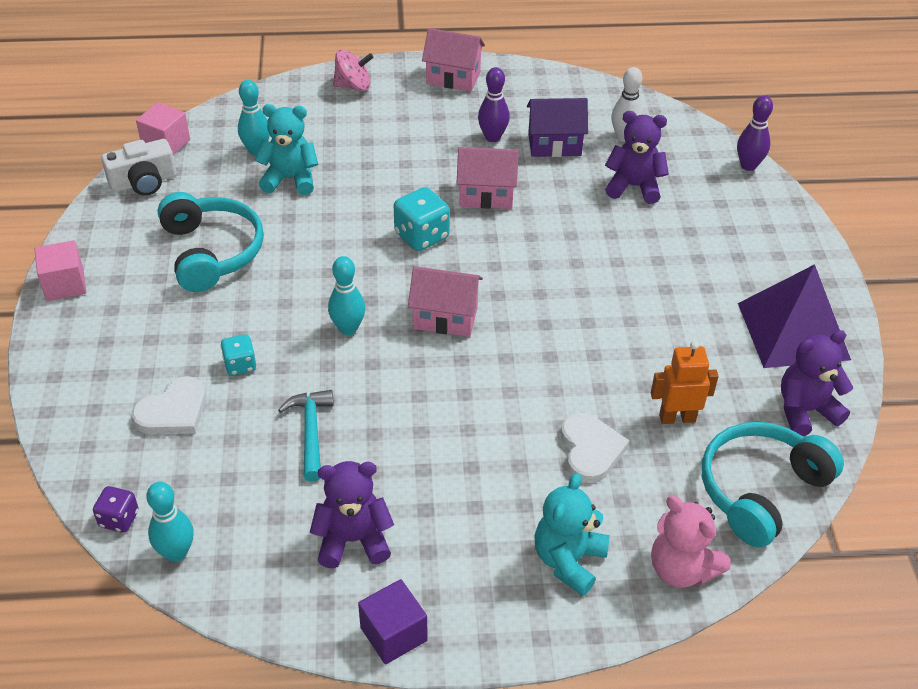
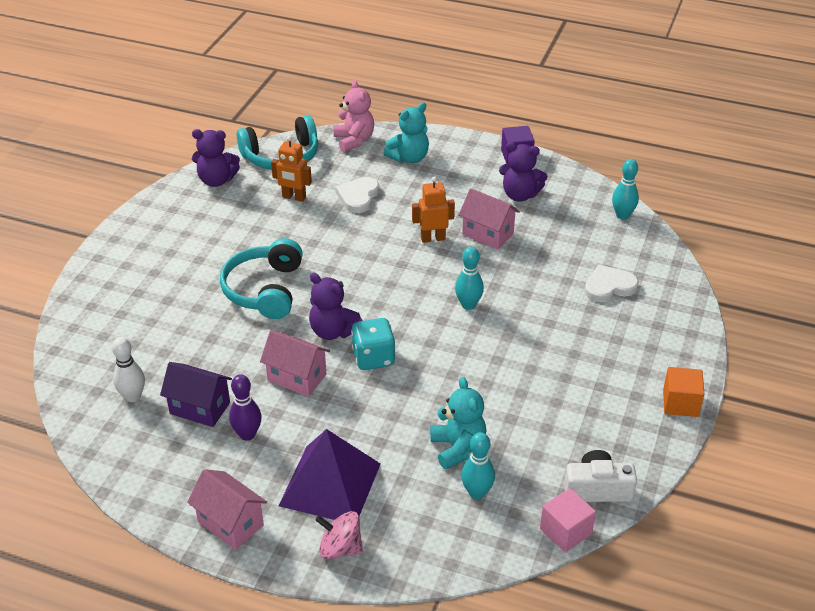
camera: 155 degrees left, 5 degrees down
(65, 284) = (680, 403): pink cube -> orange cube
(119, 519) = (654, 239): purple dice -> none
(211, 252) = (551, 396): turquoise headphones -> turquoise headphones (265, 290)
(240, 365) = (555, 302): turquoise dice -> none
(290, 179) = (458, 448): turquoise teddy bear -> turquoise teddy bear turned 135 degrees counterclockwise
(311, 432) = (522, 250): turquoise hammer -> none
(443, 412) = (433, 238): none -> orange robot
(445, 318) = (395, 292): pink house -> pink house (488, 234)
(634, 186) = (172, 347): purple teddy bear -> purple teddy bear (333, 331)
(748, 165) = (63, 337): purple bowling pin -> none
(793, 331) = (173, 219): purple pyramid -> purple pyramid (330, 484)

